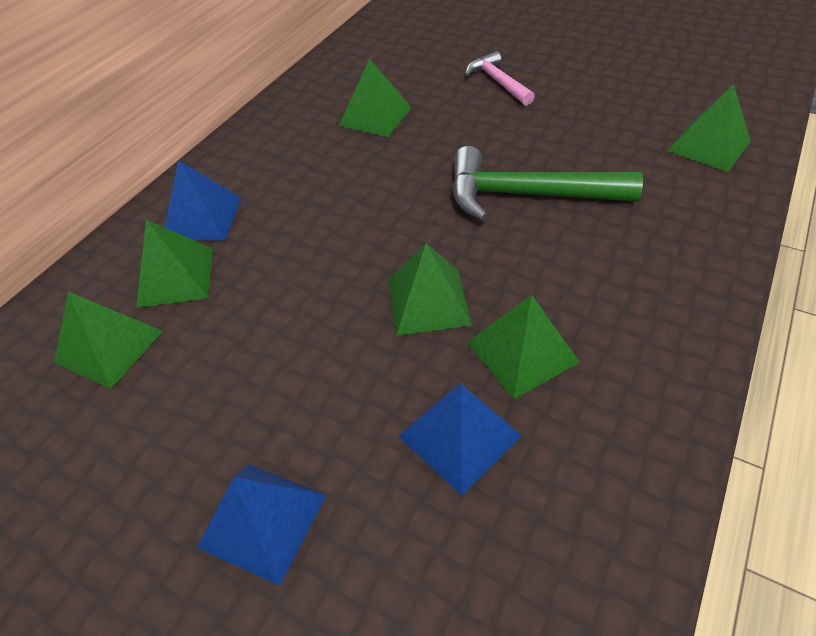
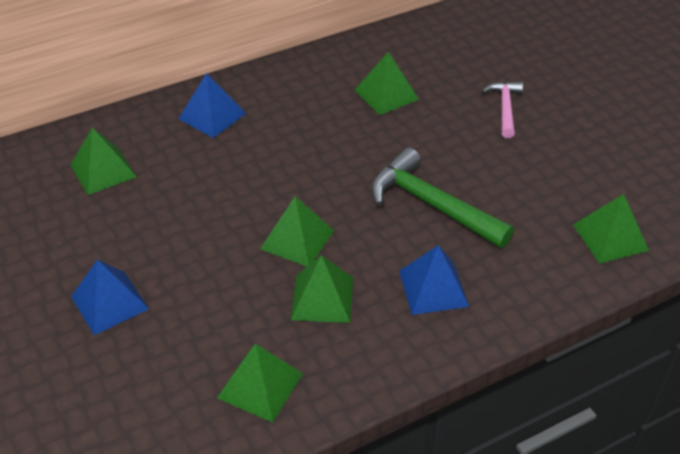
camera: 30 degrees right, 5 degrees down
(176, 277) = (167, 147): green pyramid -> green pyramid (260, 385)
(459, 436) = (242, 321): blue pyramid -> blue pyramid (433, 288)

